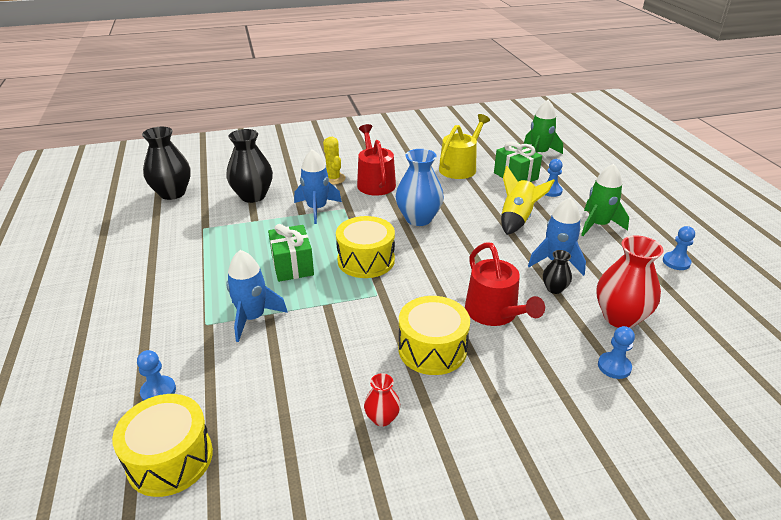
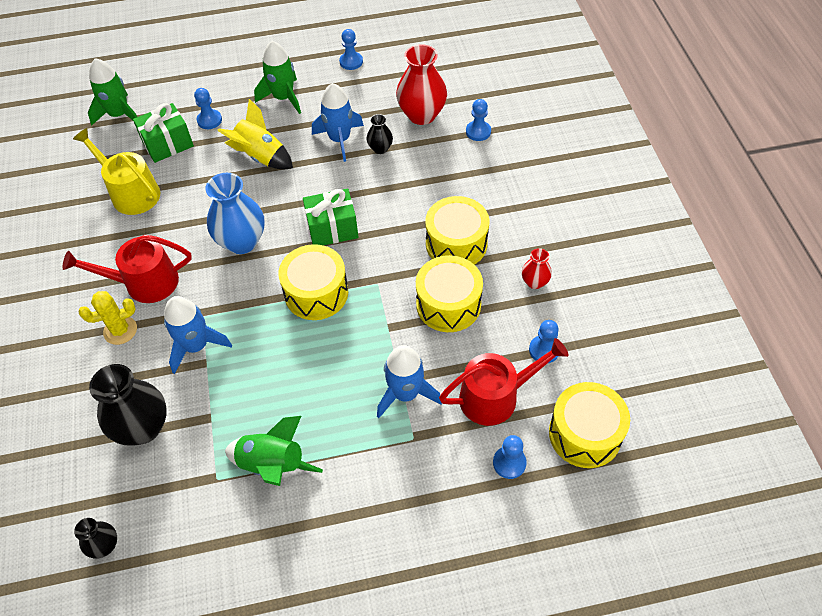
camera: 85 degrees left, 20 degrees up
(172, 193) = (105, 545): black vase -> black vase, size x0.51
(206, 251) = (272, 465): none -> green rocket
(286, 424) = (544, 350): none -> blue pawn
(292, 265) = (317, 364): green gift -> green gift (332, 229)
(351, 344) = (448, 304): none -> yellow drum
(494, 313) = (411, 195): red watering can -> red watering can (495, 396)

